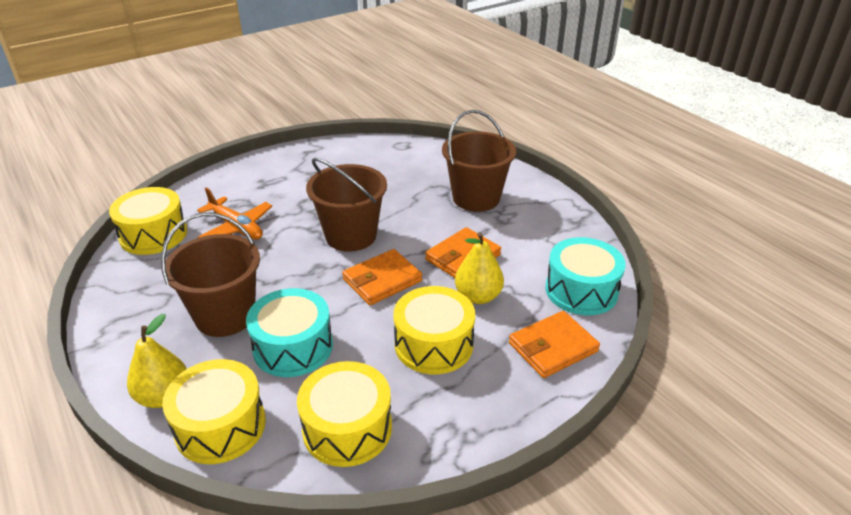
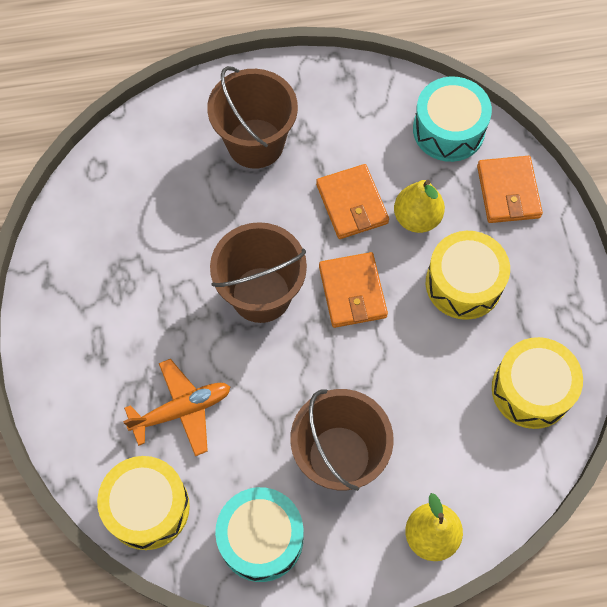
camera: 65 degrees left, 30 degrees up
(220, 426) = (487, 492): yellow drum -> none
(293, 347) = (414, 405): turquoise drum -> turquoise drum (261, 538)

